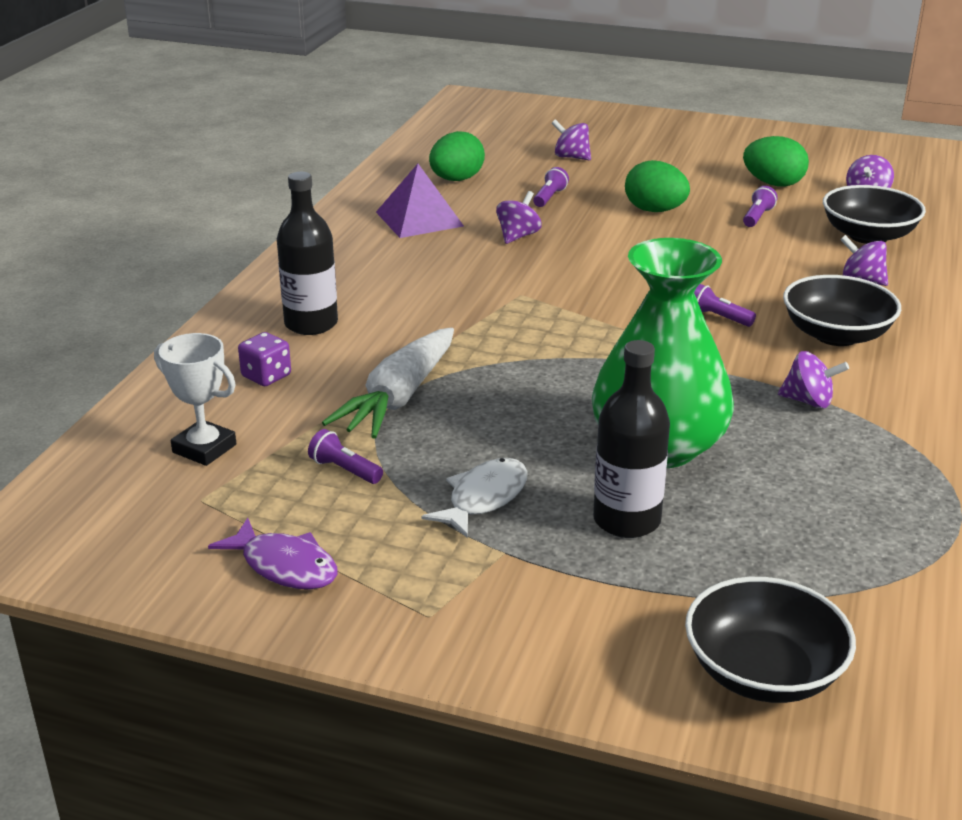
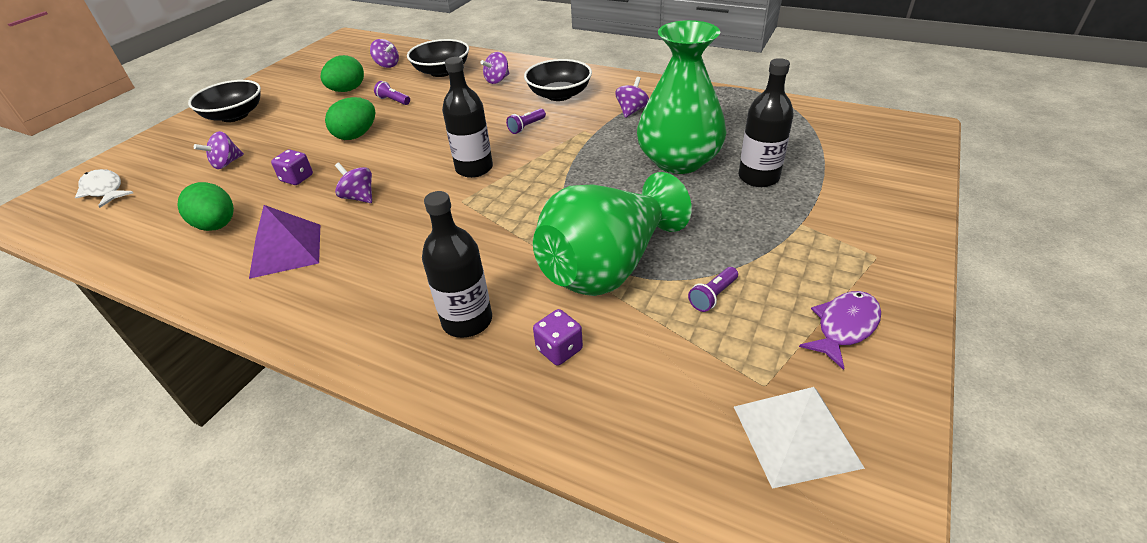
camera: 80 degrees left, 10 degrees up
(132, 514) = (796, 435): none -> white pyramid
(204, 448) = (683, 388): white trophy -> none
(398, 397) = (608, 266): white carrot -> green vase
(483, 498) = (743, 229): white fish -> white fish (104, 190)
(549, 197) = (297, 178): purple flashlight -> purple dice
(595, 293) = (474, 168): none -> black bottle
(763, 672) = (880, 149): black bowl -> black bowl (234, 115)

